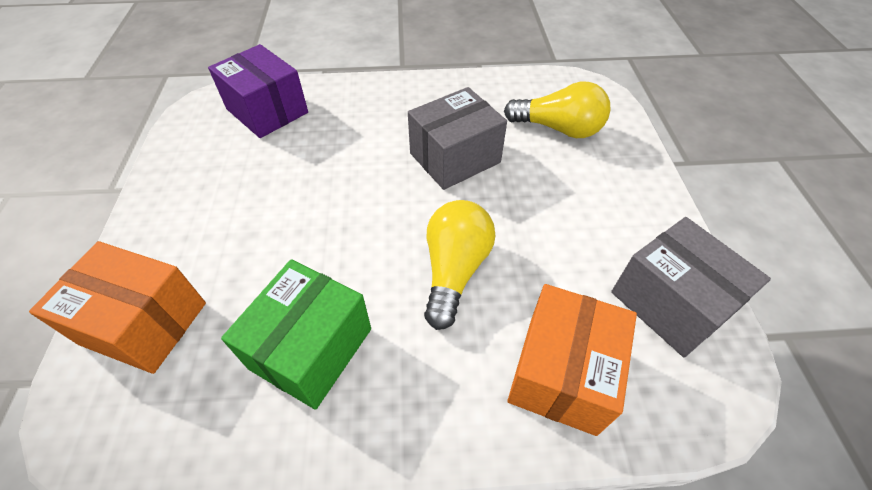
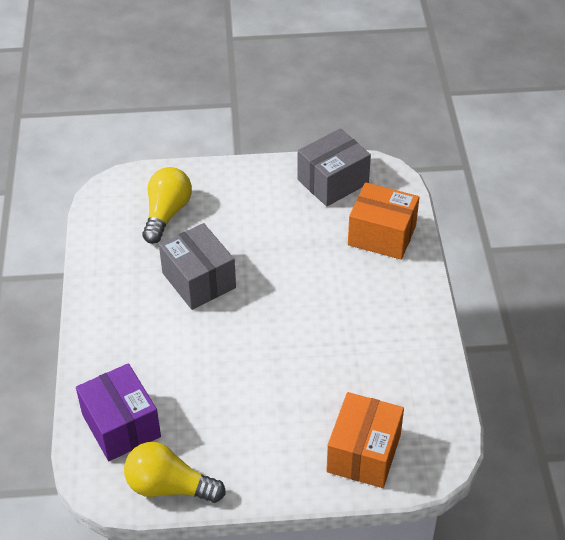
camera: 90 degrees left, 5 degrees down
(267, 111) = (121, 425): purple box -> purple box turned 75 degrees counterclockwise
(311, 348) = (375, 353): green box -> none
(454, 270) = (312, 281): yellow light bulb -> yellow light bulb (169, 486)

